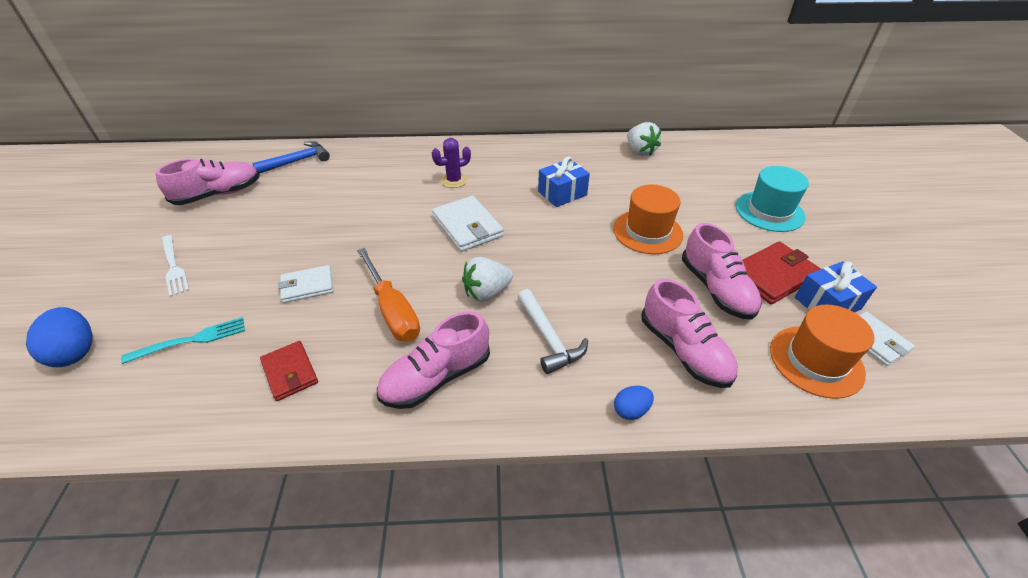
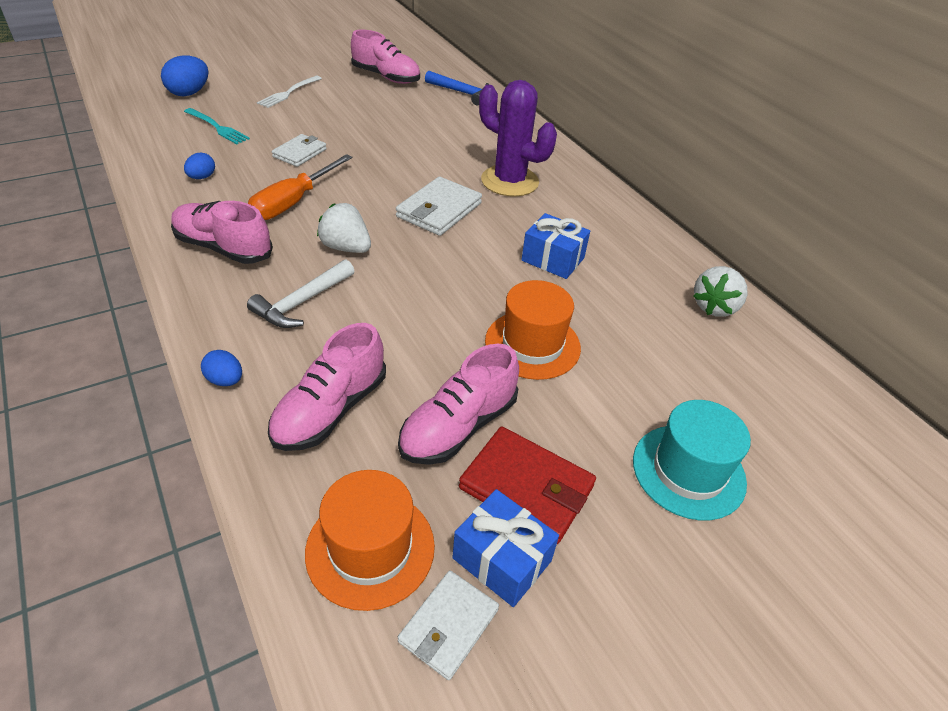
camera: 60 degrees right, 0 degrees up
(290, 372) = (202, 177): red wallet -> blue egg
(307, 286) = (300, 153): white wallet -> white wallet turned 75 degrees clockwise
(454, 180) = (509, 181): purple cactus -> purple cactus, size x1.84

